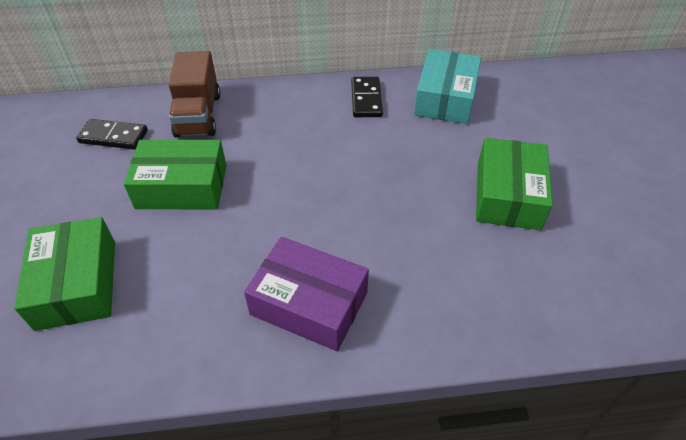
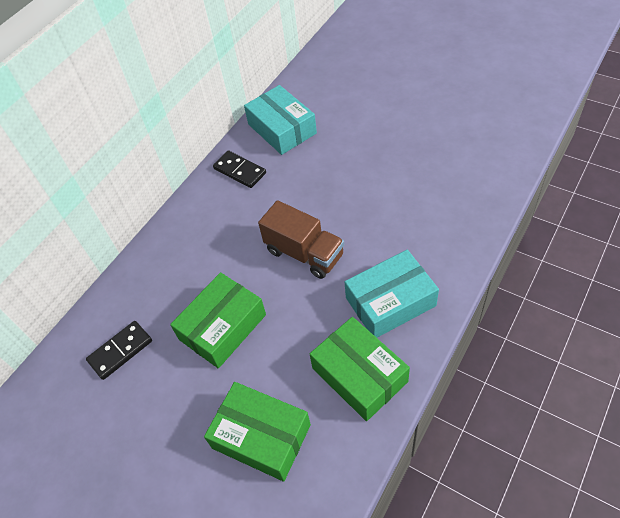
camera: 45 degrees left, 5 degrees up
(198, 115) = (153, 281): brown truck -> brown truck (304, 253)
(309, 303) = (390, 302): purple box -> turquoise box
(508, 195) = (392, 153): green box -> green box (359, 375)

